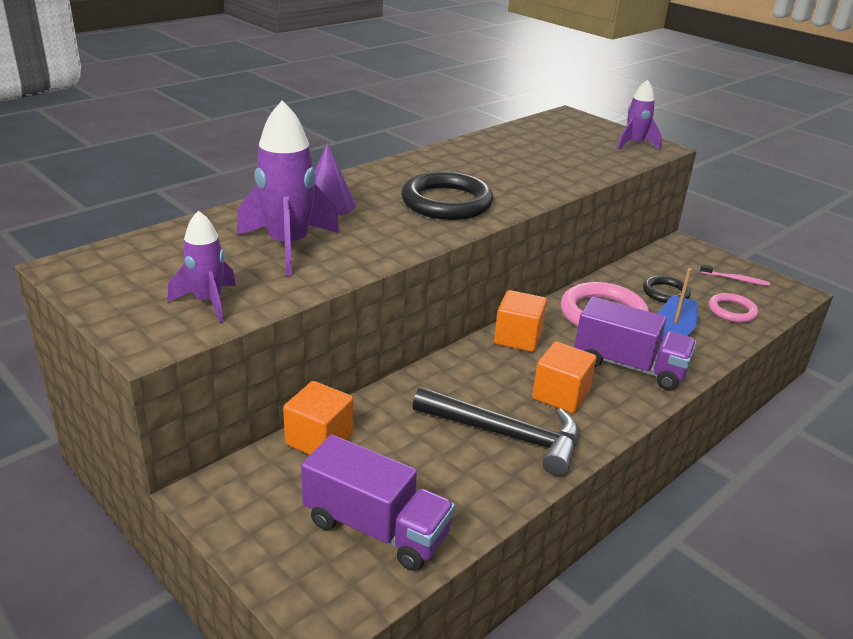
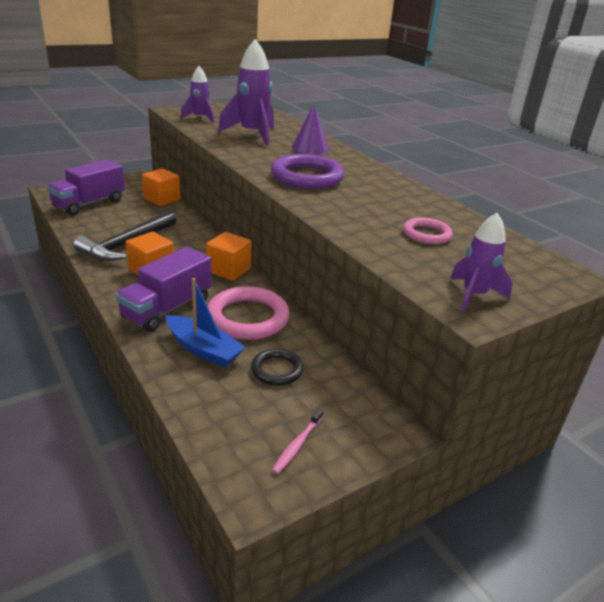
camera: 100 degrees right, 0 degrees up
(446, 202) = (307, 177): black ring -> purple ring
(732, 311) = (226, 408): pink ring -> pink ring (426, 234)

